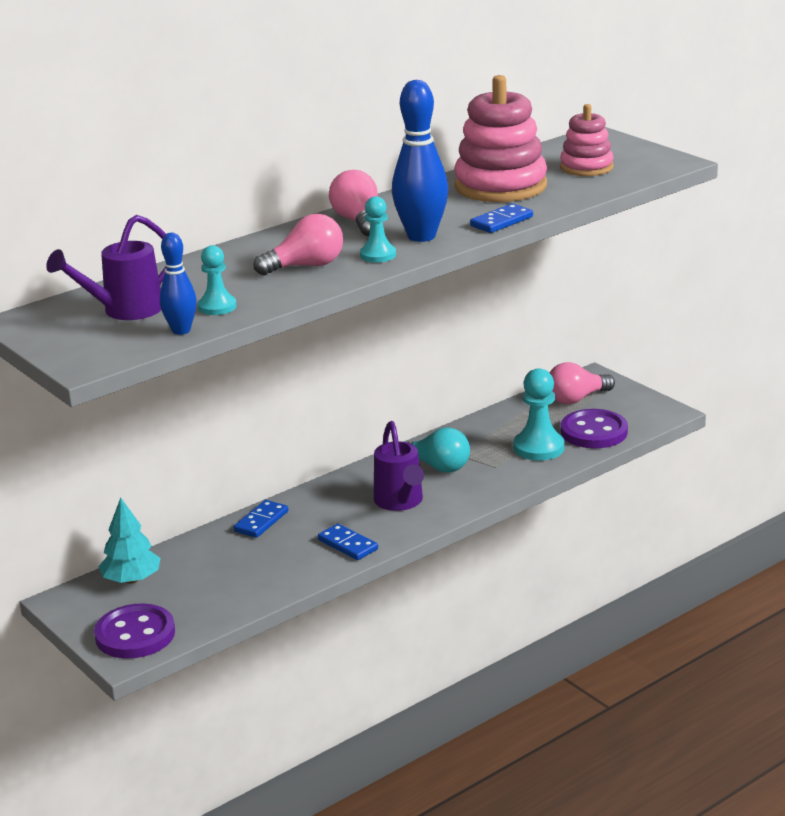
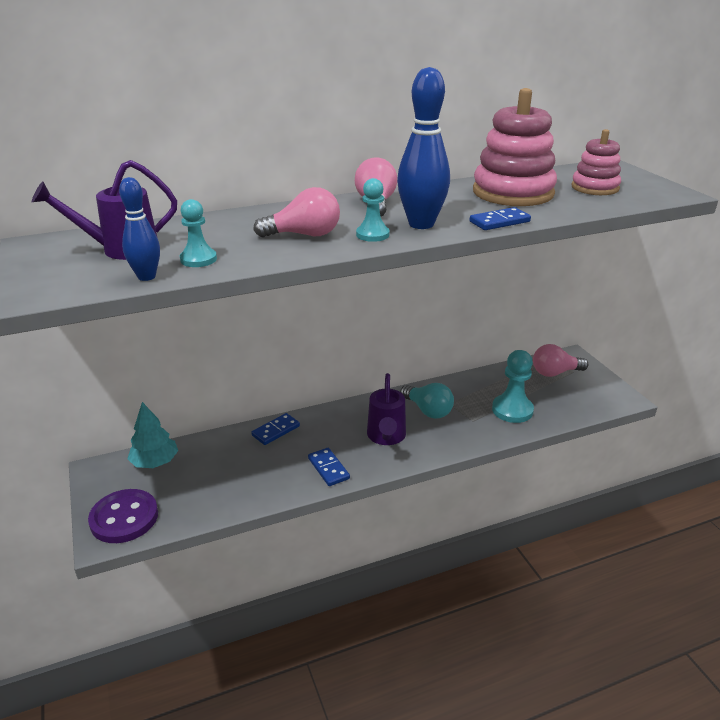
camera: 15 degrees right, 5 degrees up
(594, 432) = (560, 405): purple button -> none

